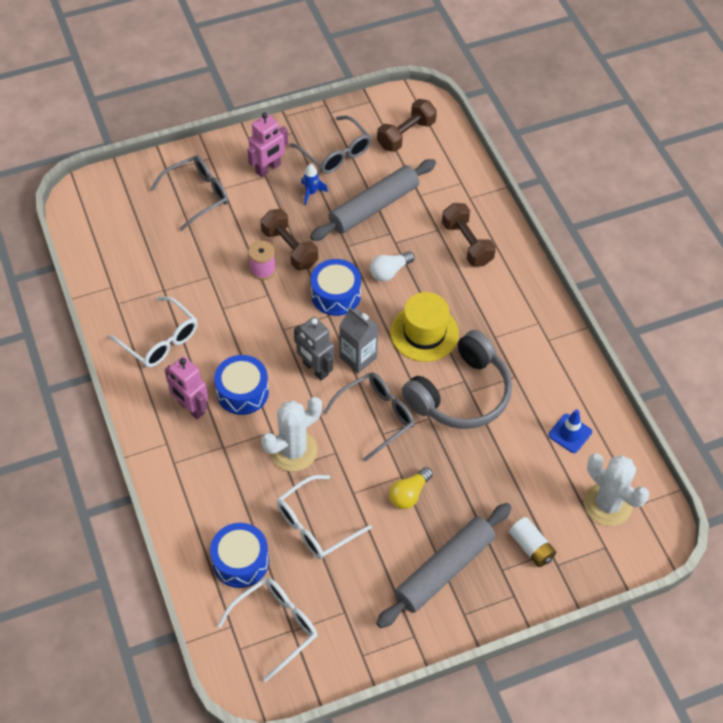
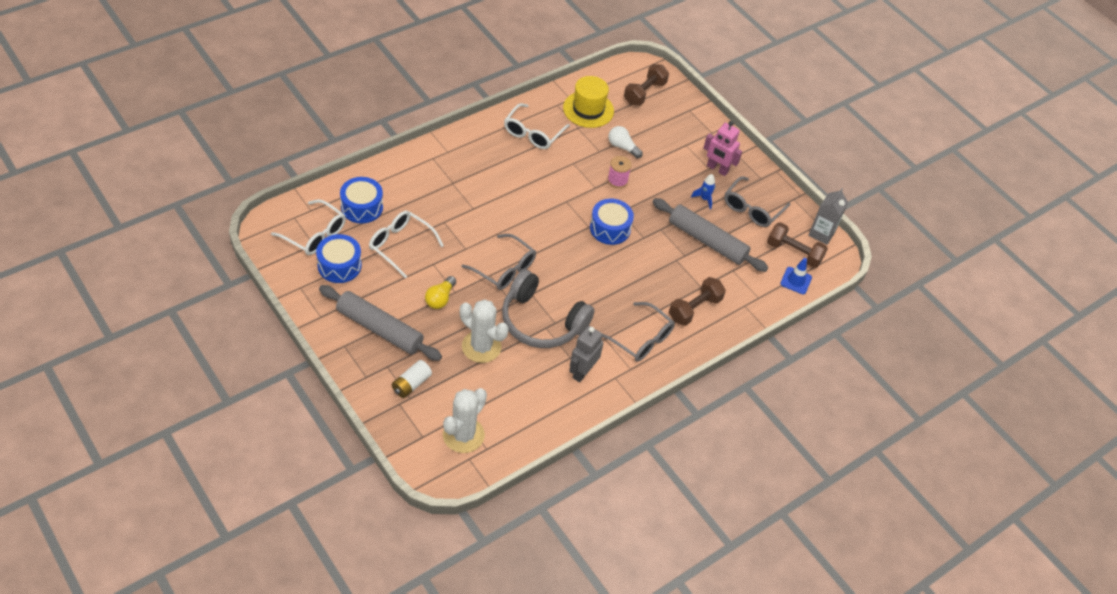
camera: 70 degrees right, 5 degrees down
(191, 408) = (480, 159): pink robot -> none
(197, 195) = (672, 131): grey glasses -> grey glasses (640, 339)
(242, 392) = (502, 186): blue drum -> blue drum (339, 265)
(289, 248) = (644, 193): brown dumbbell -> brown dumbbell (644, 93)
(293, 451) = (460, 223): white cactus -> white cactus (481, 347)
(315, 369) = (536, 225): grey robot -> grey robot (582, 372)
(358, 357) = (555, 250): grey carton -> grey carton (821, 233)
(389, 272) = (645, 260): white light bulb -> white light bulb (622, 147)
(409, 494) = (440, 298): yellow light bulb -> yellow light bulb turned 90 degrees counterclockwise
(424, 333) = (593, 290): yellow hat -> yellow hat (588, 109)
(570, 433) = (525, 402): blue traffic cone -> blue traffic cone (796, 280)

